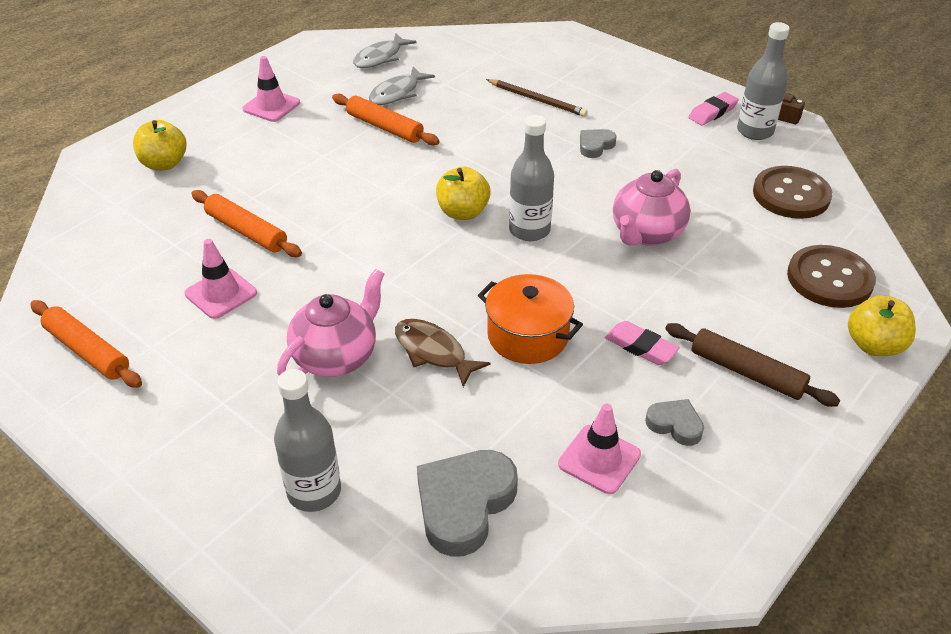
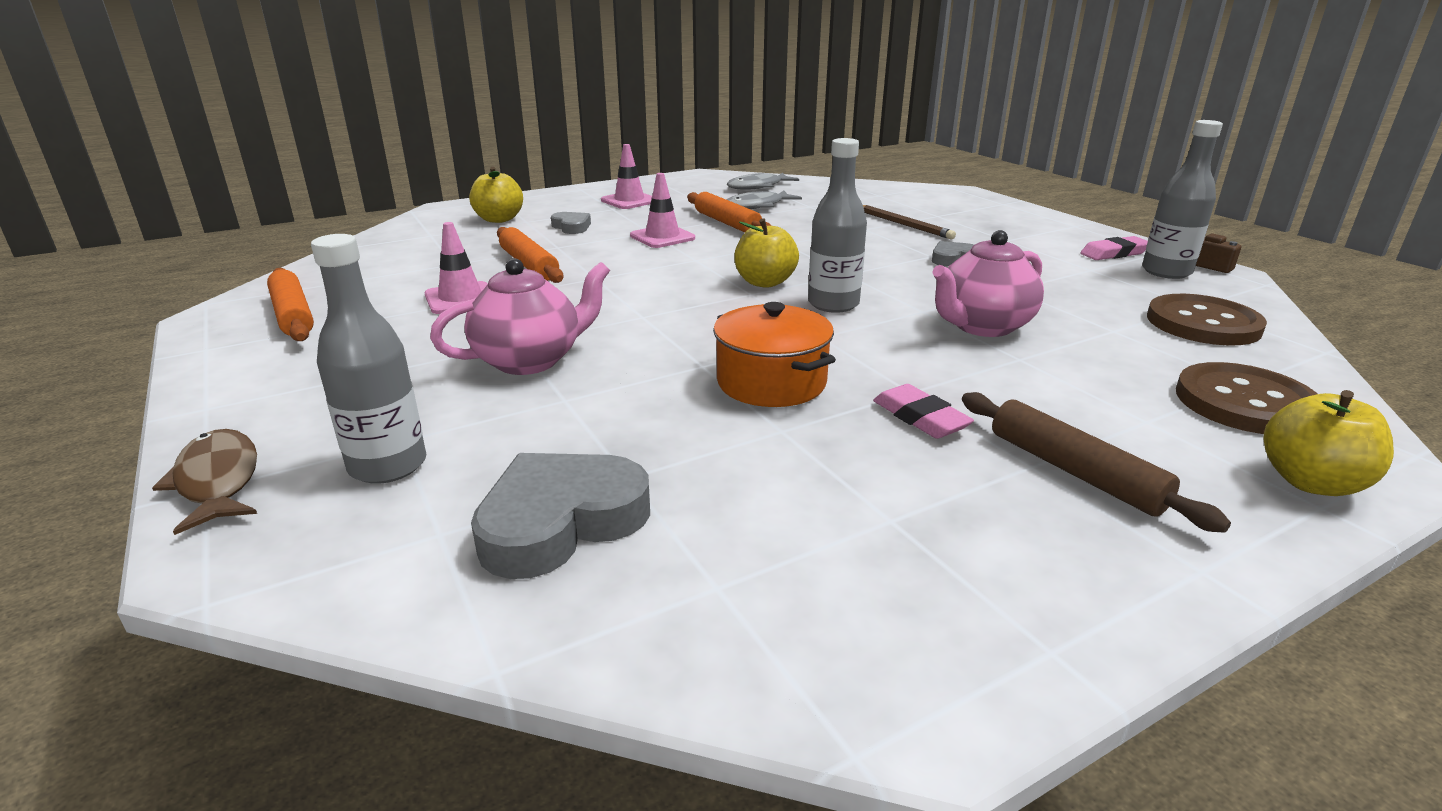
camera: 20 degrees right, 15 degrees down
(433, 352) = (643, 375): brown fish -> brown fish (218, 481)
(599, 459) = (789, 517): pink traffic cone -> pink traffic cone (662, 237)
(675, 425) = (930, 505): grey heart -> grey heart (571, 227)

